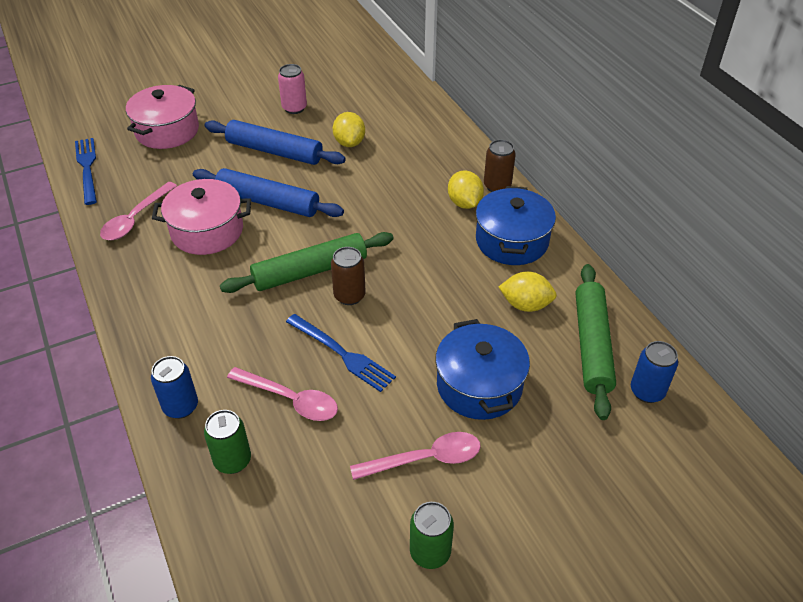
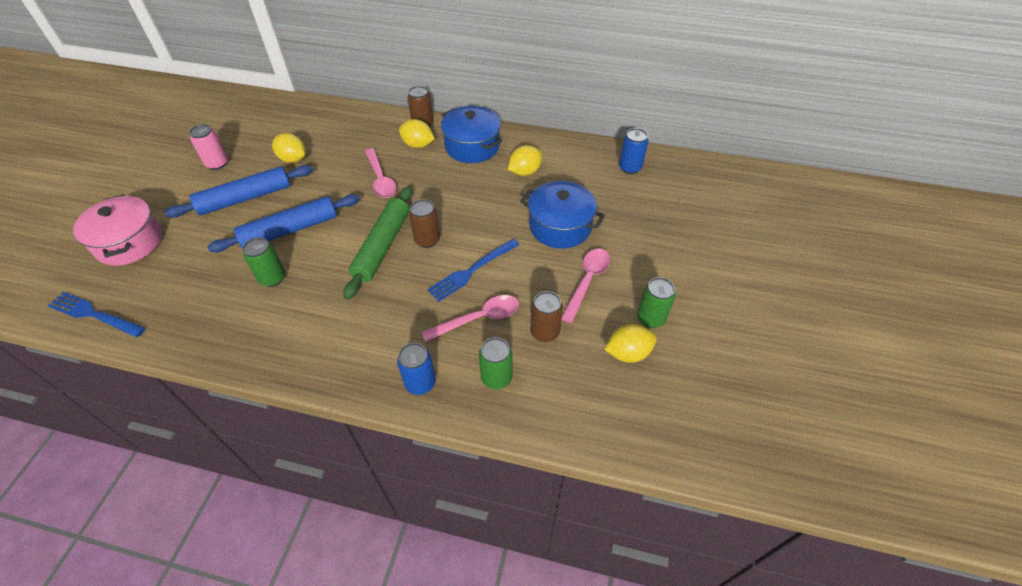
camera: 50 degrees left, 5 degrees up
(135, 219) = (200, 313): pink spoon -> pink spoon (381, 180)
(207, 231) = (272, 278): pink pot -> green can
(322, 464) = (544, 332): none -> brown can
(343, 354) = (471, 271): blue fork -> blue fork turned 150 degrees clockwise
(360, 558) = (627, 353): none -> yellow lemon
(592, 345) = (580, 166): green rolling pin -> none

